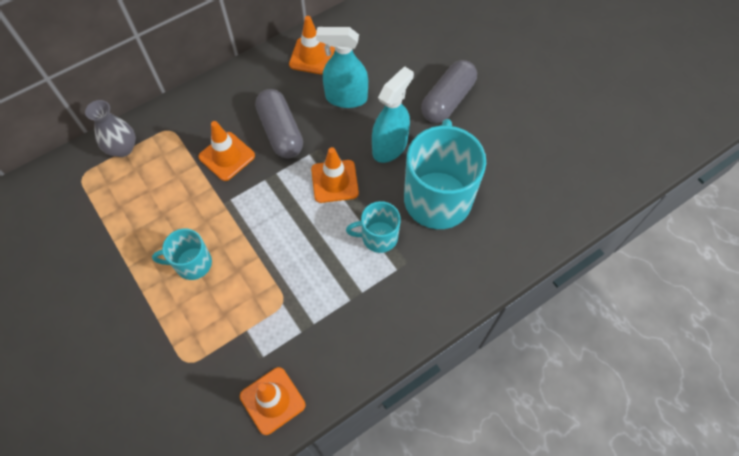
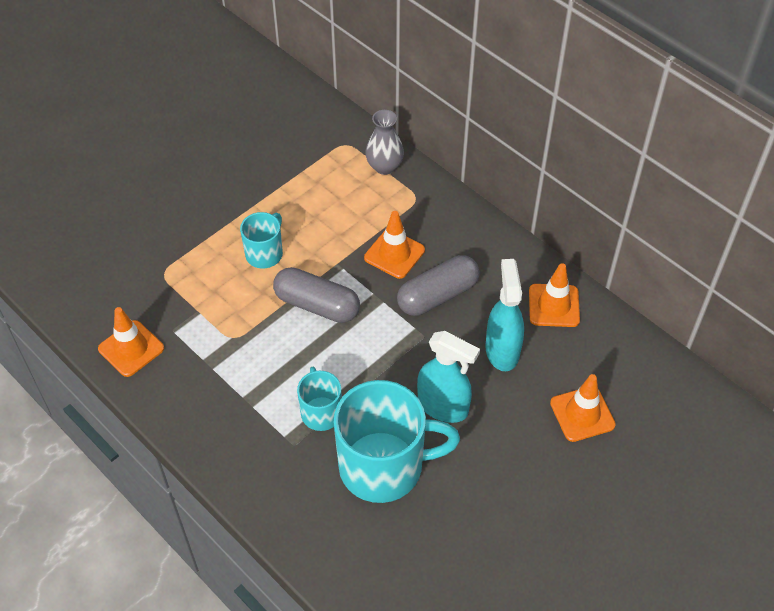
camera: 80 degrees right, 10 degrees down
(192, 263) = (265, 253): turquoise mug -> turquoise mug turned 45 degrees clockwise
(334, 181) = (384, 358): orange traffic cone -> orange traffic cone (582, 414)
(447, 100) = (529, 461): grey capsule -> grey capsule (317, 305)

